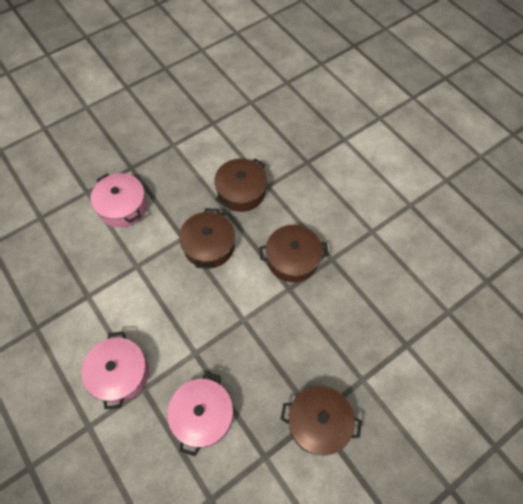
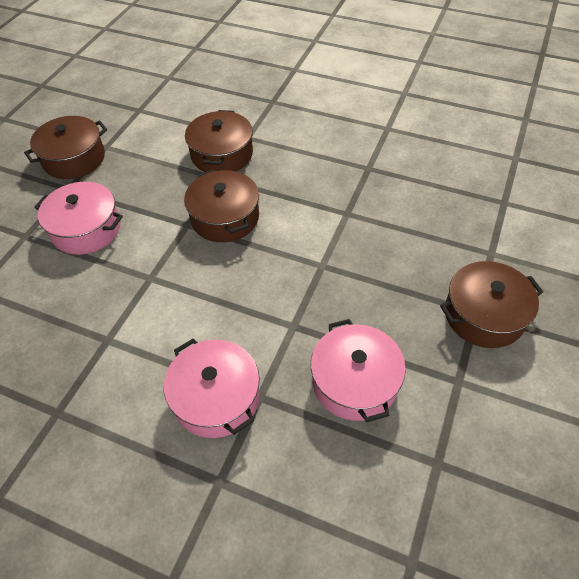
camera: 30 degrees left, 10 degrees down
(292, 259) = (328, 186): brown pot -> brown pot (74, 159)

